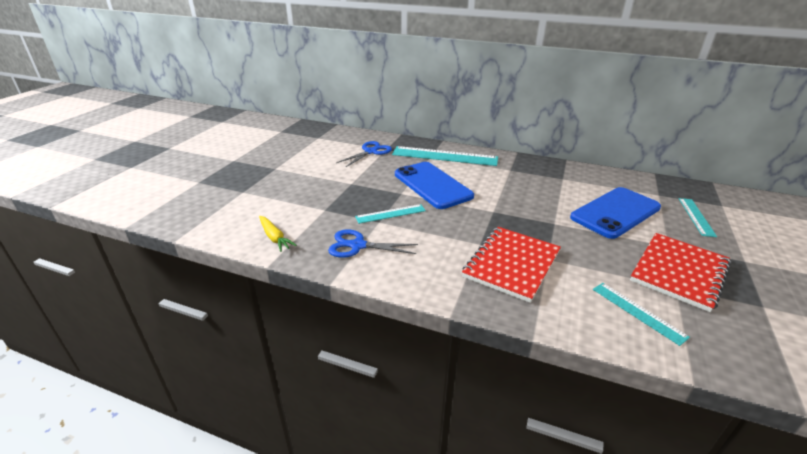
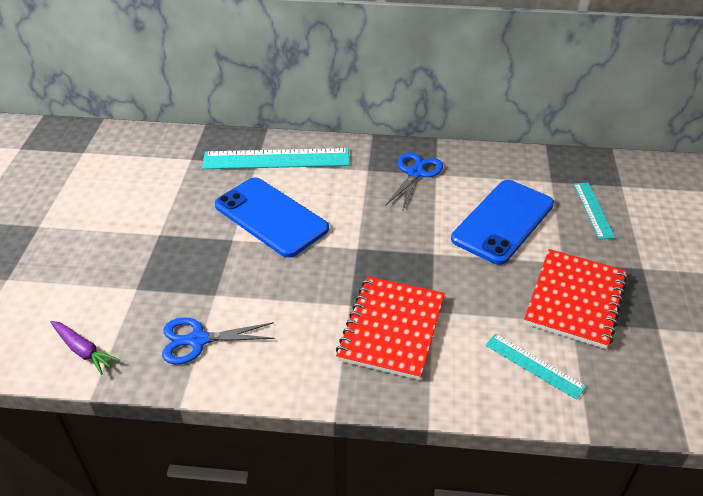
camera: 15 degrees left, 10 degrees up
(275, 238) = (83, 350): yellow carrot -> purple carrot
(371, 151) = (170, 168): blue scissors -> blue scissors (415, 173)
(390, 214) = (227, 278): turquoise ruler -> none

